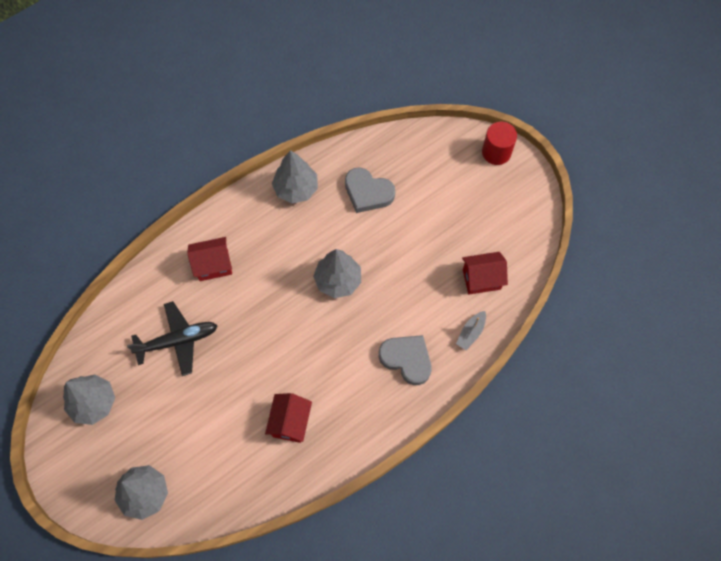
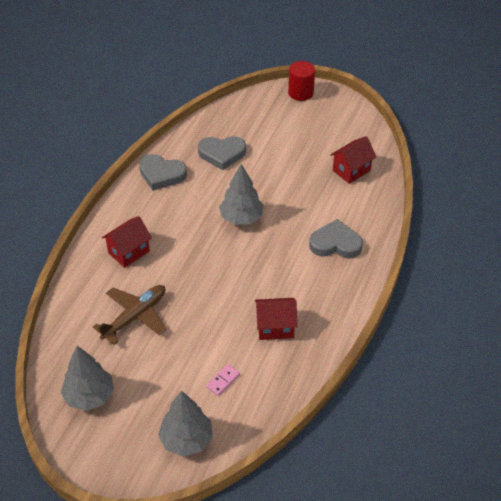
camera: 30 degrees left, 20 degrees down
(177, 341) = (135, 317): black plane -> brown plane
(210, 452) = (223, 381): none -> pink domino
(290, 422) = (275, 327): red house -> red house turned 75 degrees counterclockwise
(296, 189) = (161, 174): grey tree -> grey heart
(471, 332) = (370, 206): grey boat -> none

